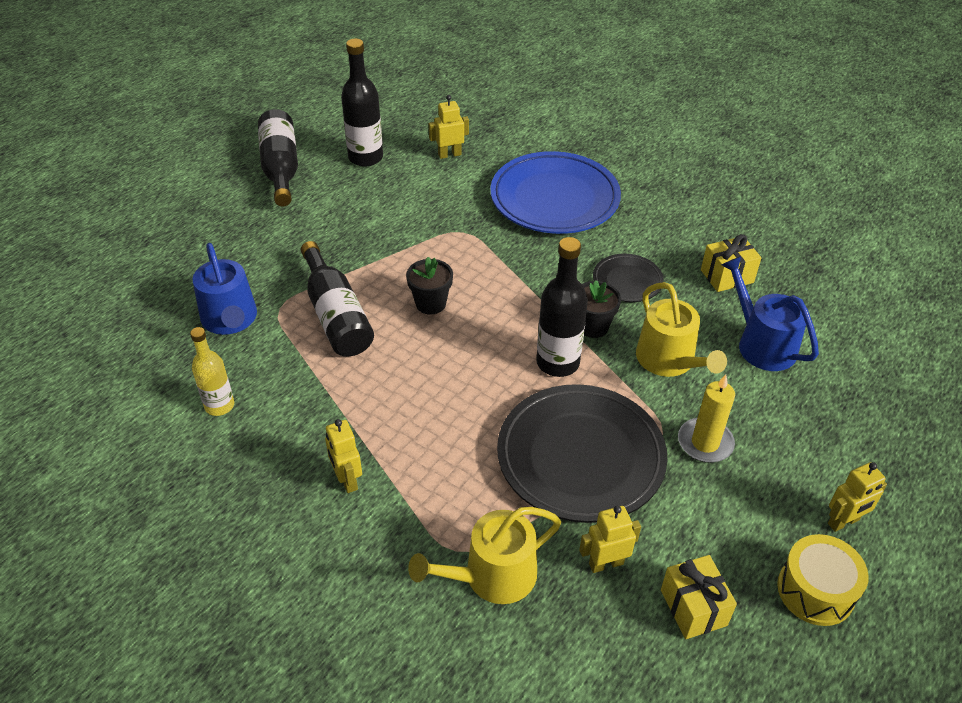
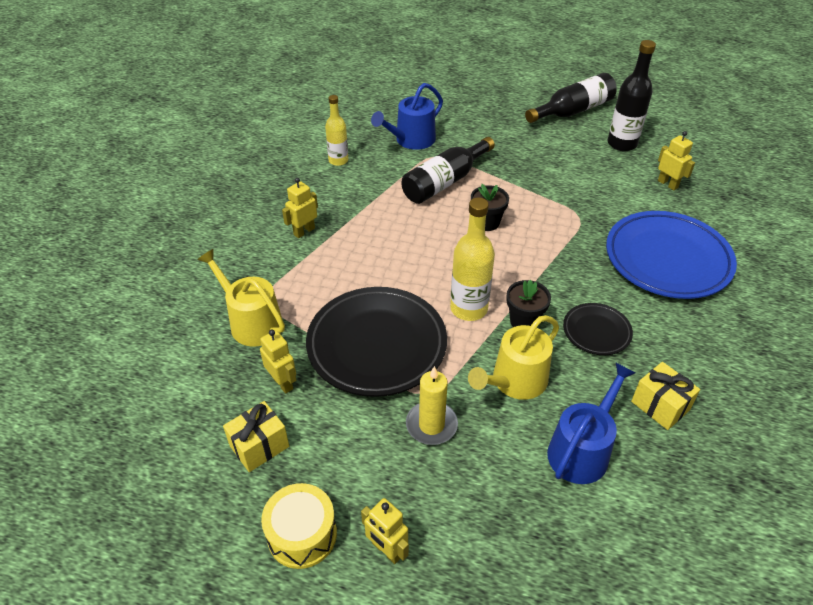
camera: 70 degrees right, 0 degrees up
(557, 363) = (468, 309): black bottle -> yellow bottle

